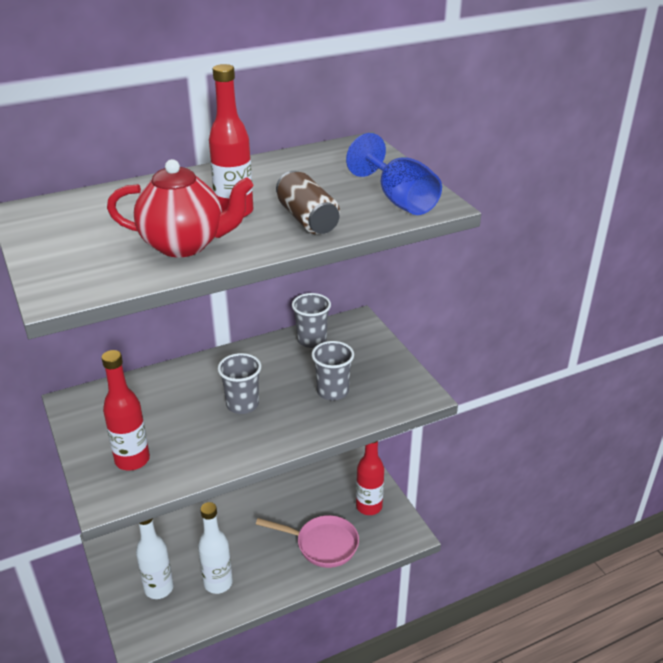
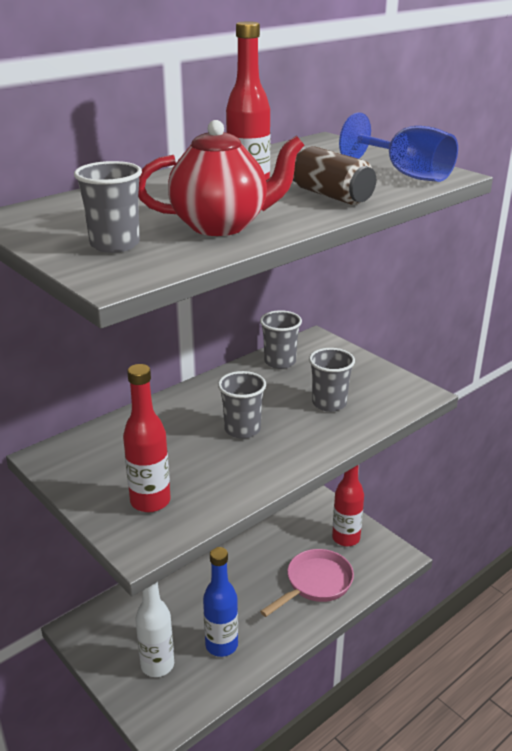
camera: 15 degrees left, 5 degrees down
(84, 255) = (115, 244): none -> grey cup
(218, 583) = (221, 645): white bottle -> blue bottle
(322, 544) = (315, 584): pink pan -> pink pan turned 45 degrees counterclockwise

